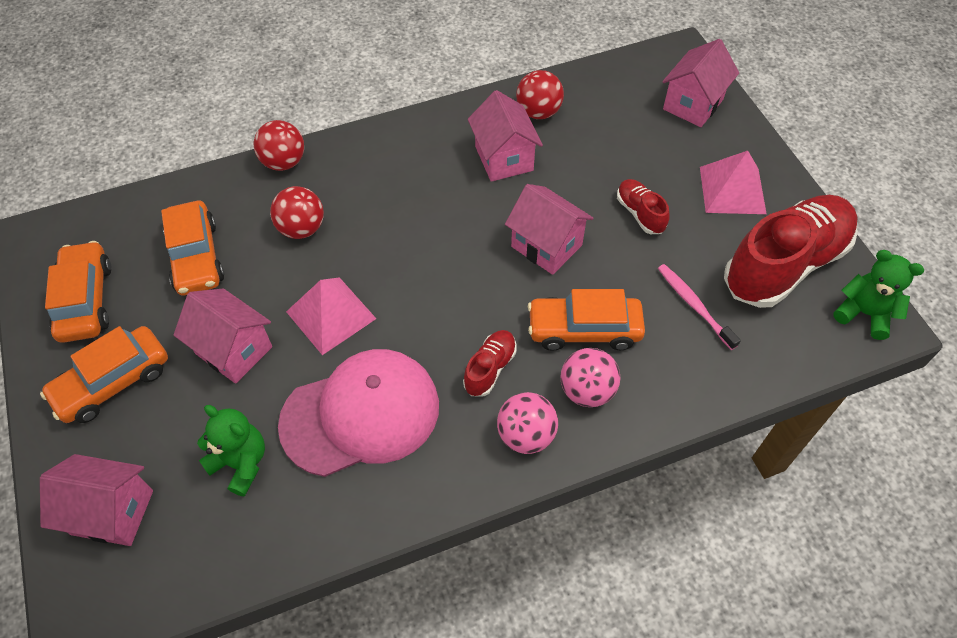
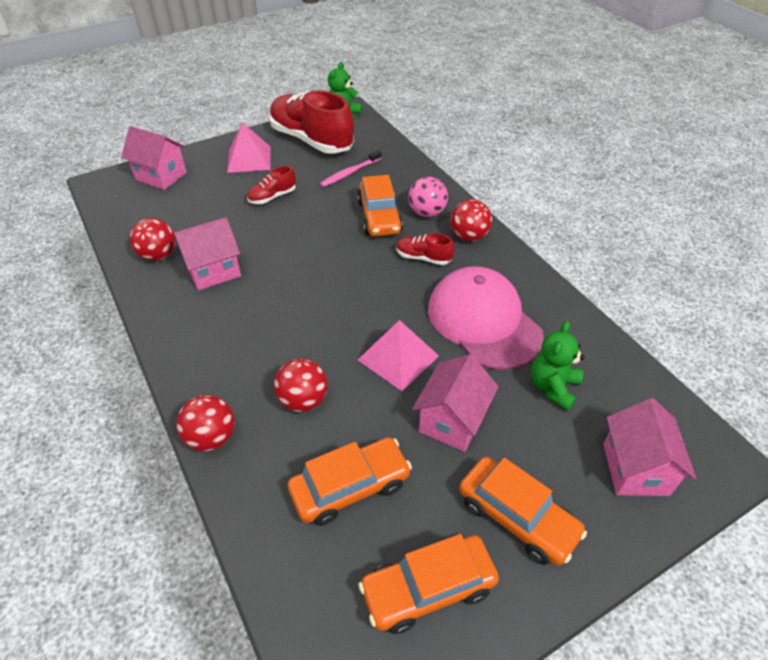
camera: 100 degrees left, 10 degrees down
(526, 435) = (468, 236): pink ball -> red ball
(546, 246) = (307, 239): pink house -> none

